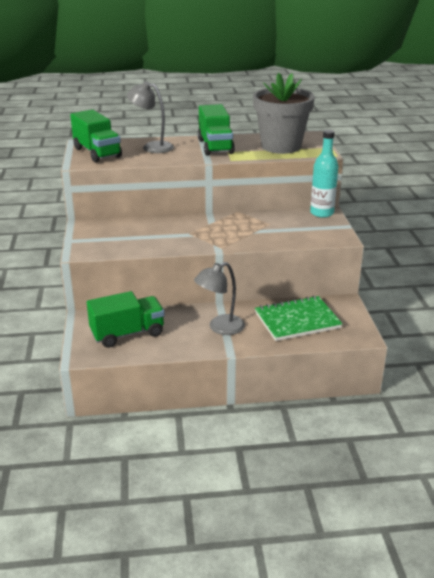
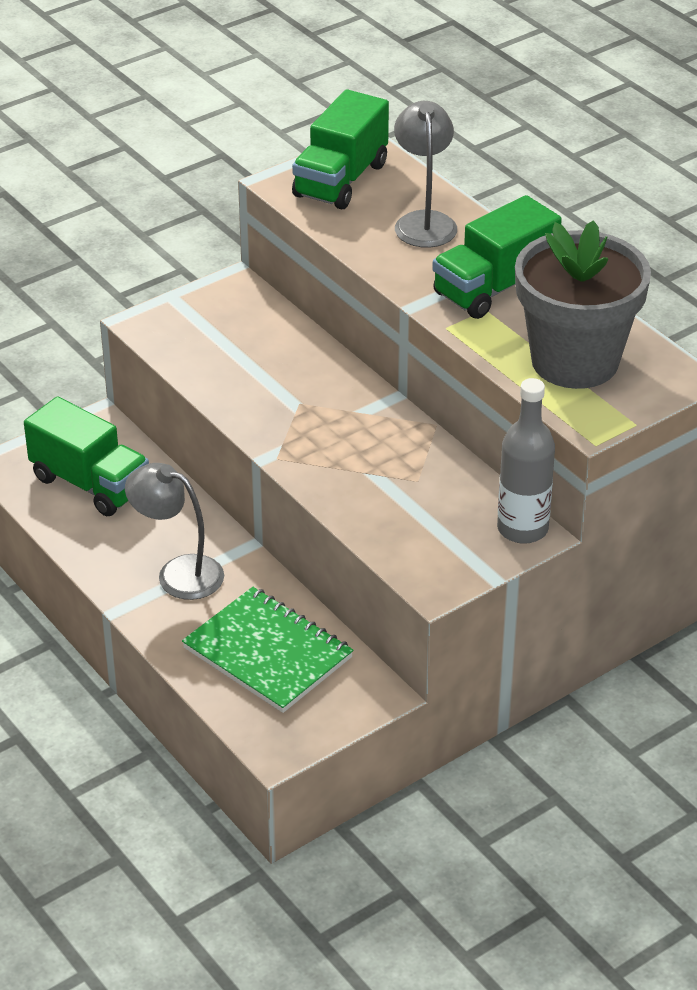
camera: 60 degrees right, 10 degrees up
(322, 213) = (522, 529): turquoise bottle -> grey bottle

